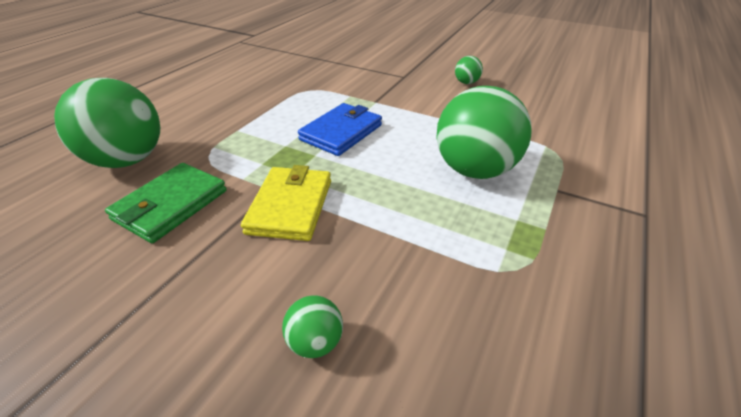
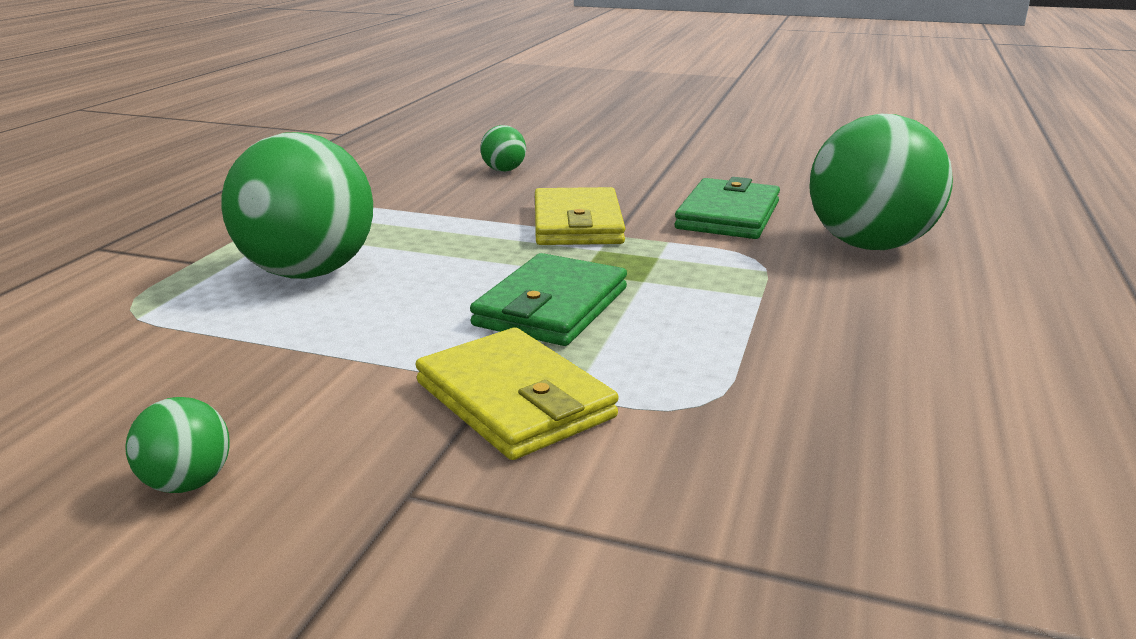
camera: 170 degrees right, 15 degrees down
(341, 132) = (551, 307): blue wallet -> green wallet
(369, 95) = (515, 400): none -> yellow wallet

